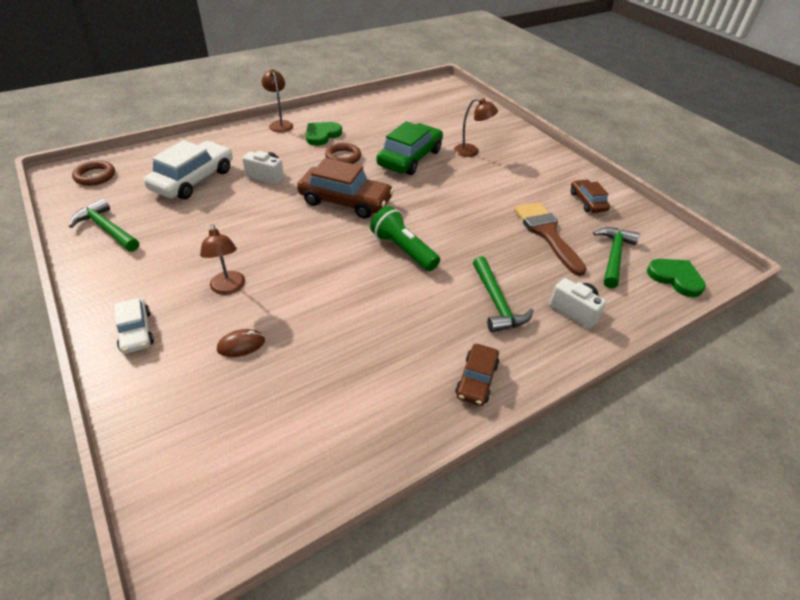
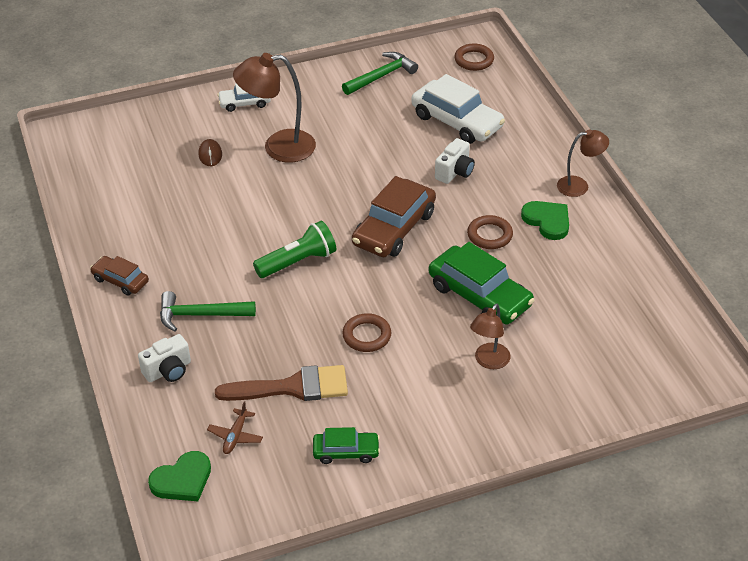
camera: 105 degrees right, 0 degrees up
(228, 288) = (278, 147): brown lamp -> brown lamp, size x1.68
(473, 203) = (366, 336): none -> brown ring
(587, 201) = (346, 452): brown car -> green car
(613, 256) = (235, 436): green hammer -> brown plane

